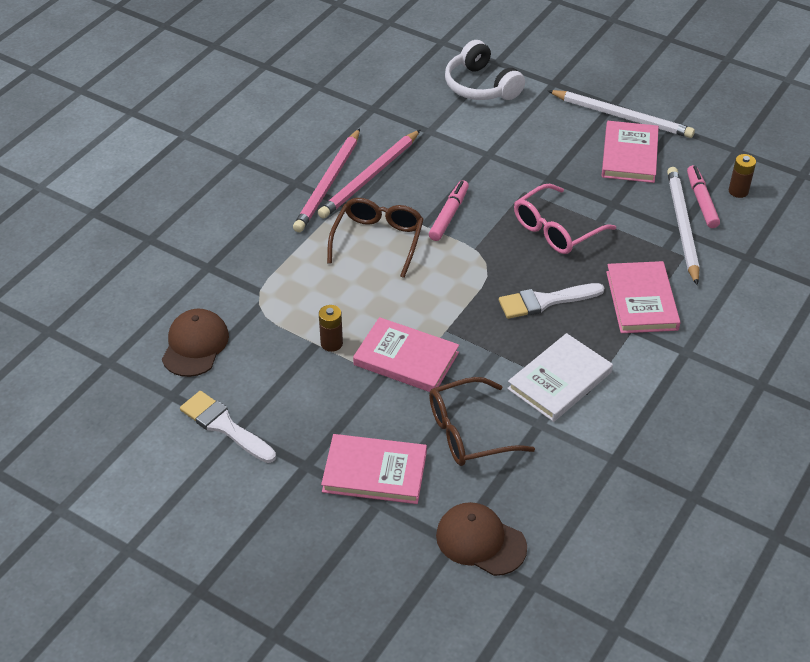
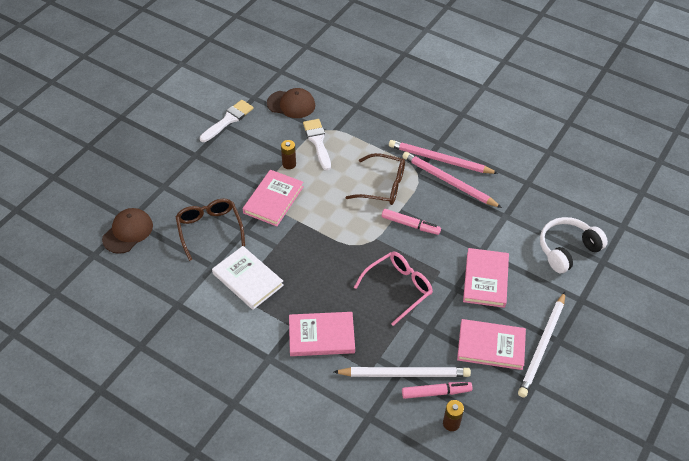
camera: 90 degrees right, 5 degrees up
(374, 472) = (186, 185): pink book -> pink book (485, 279)
(545, 301) = (322, 276): white brush -> white brush (317, 142)
(556, 229) = (398, 289): pink glasses -> pink glasses turned 90 degrees clockwise

